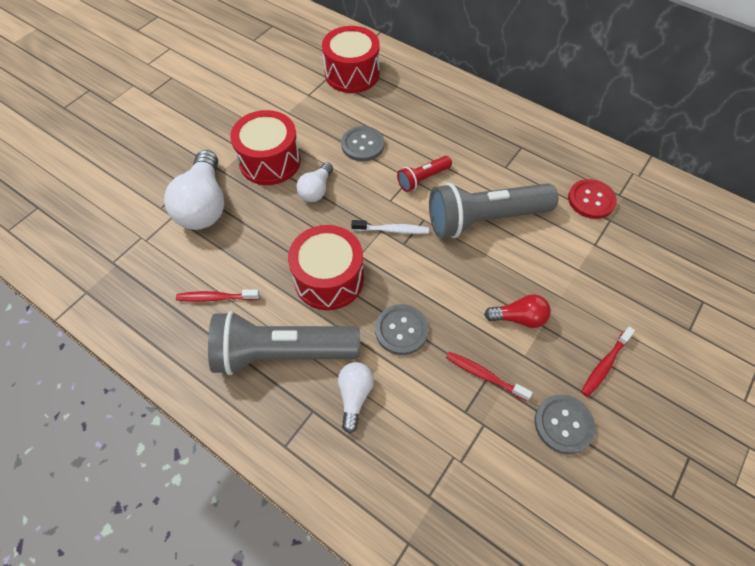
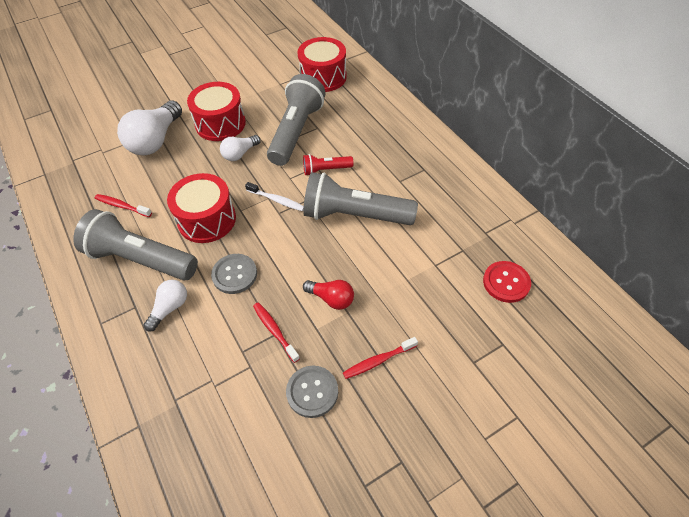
camera: 25 degrees right, 5 degrees down
(362, 145) = (296, 131): grey button -> grey flashlight
(591, 200) = (456, 229): red button -> red button (506, 282)

